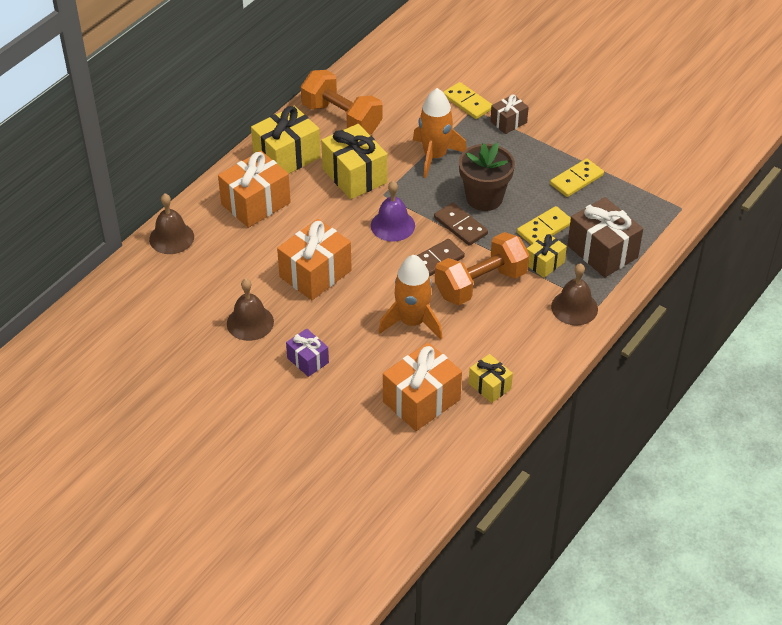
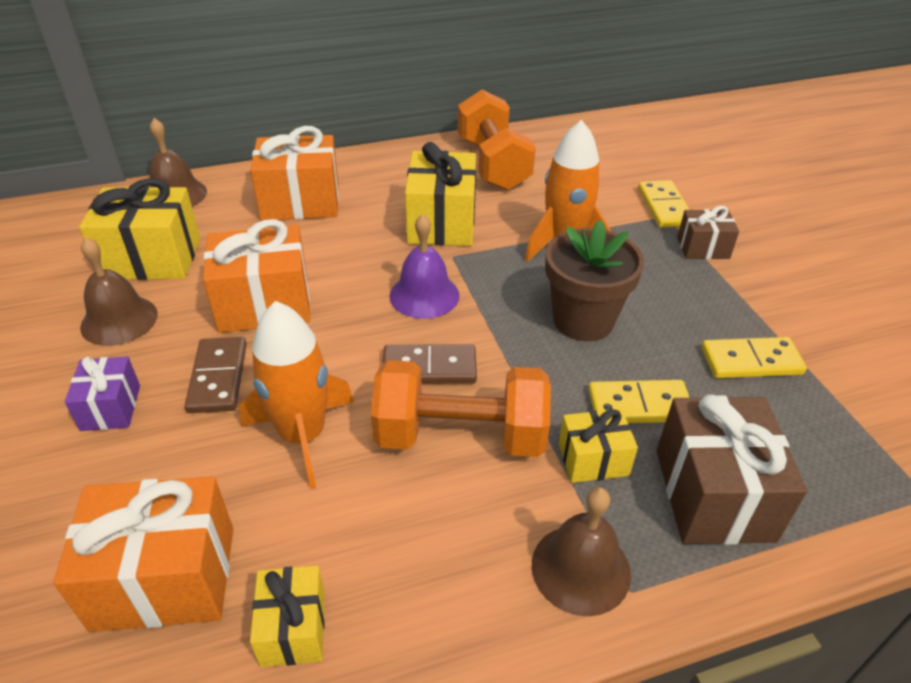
camera: 35 degrees right, 5 degrees down
(287, 157) = (390, 174): yellow gift -> yellow gift (152, 258)
(460, 226) = (513, 339): brown domino -> brown domino (218, 377)

